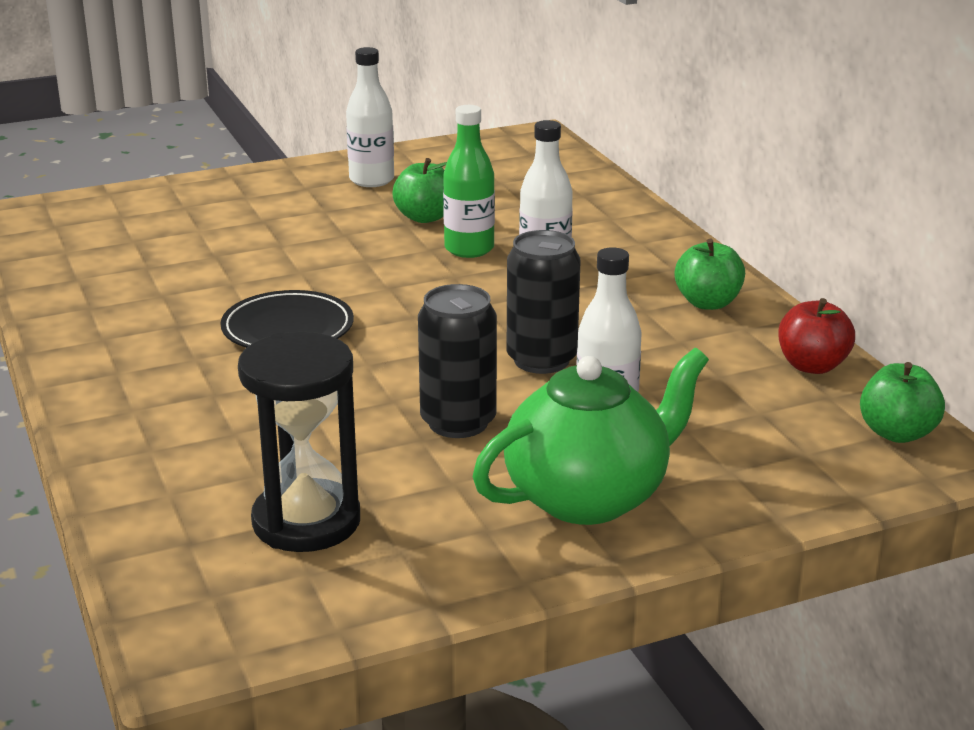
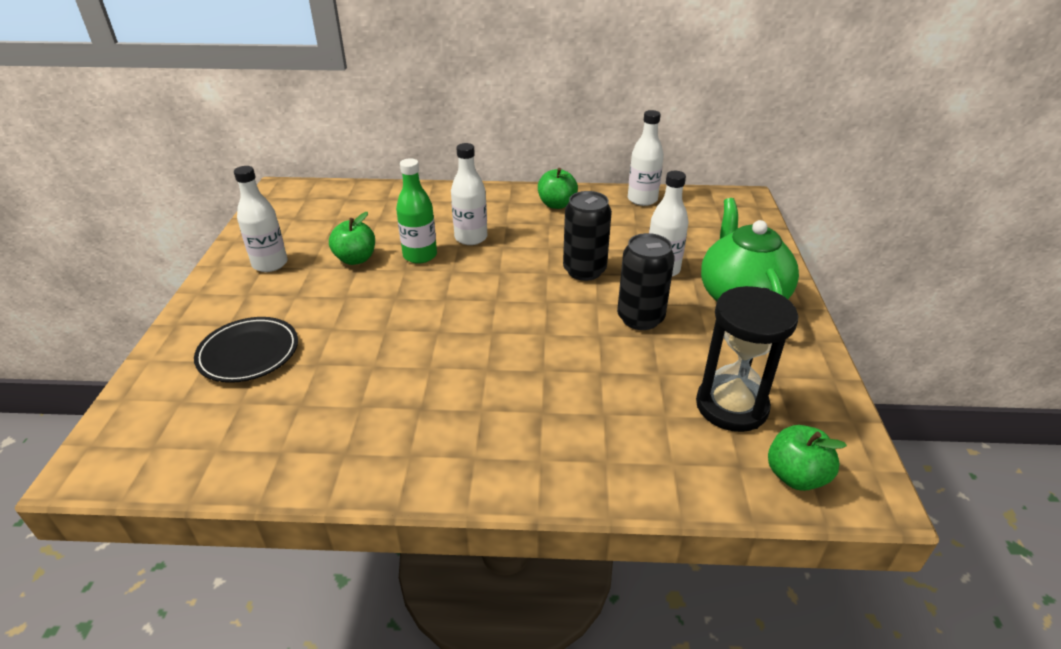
camera: 65 degrees left, 10 degrees up
(288, 328) = (470, 355): black plate -> black plate (248, 353)
(812, 366) = (642, 199): red apple -> white bottle
(897, 433) = (716, 201): green apple -> green apple (795, 476)

